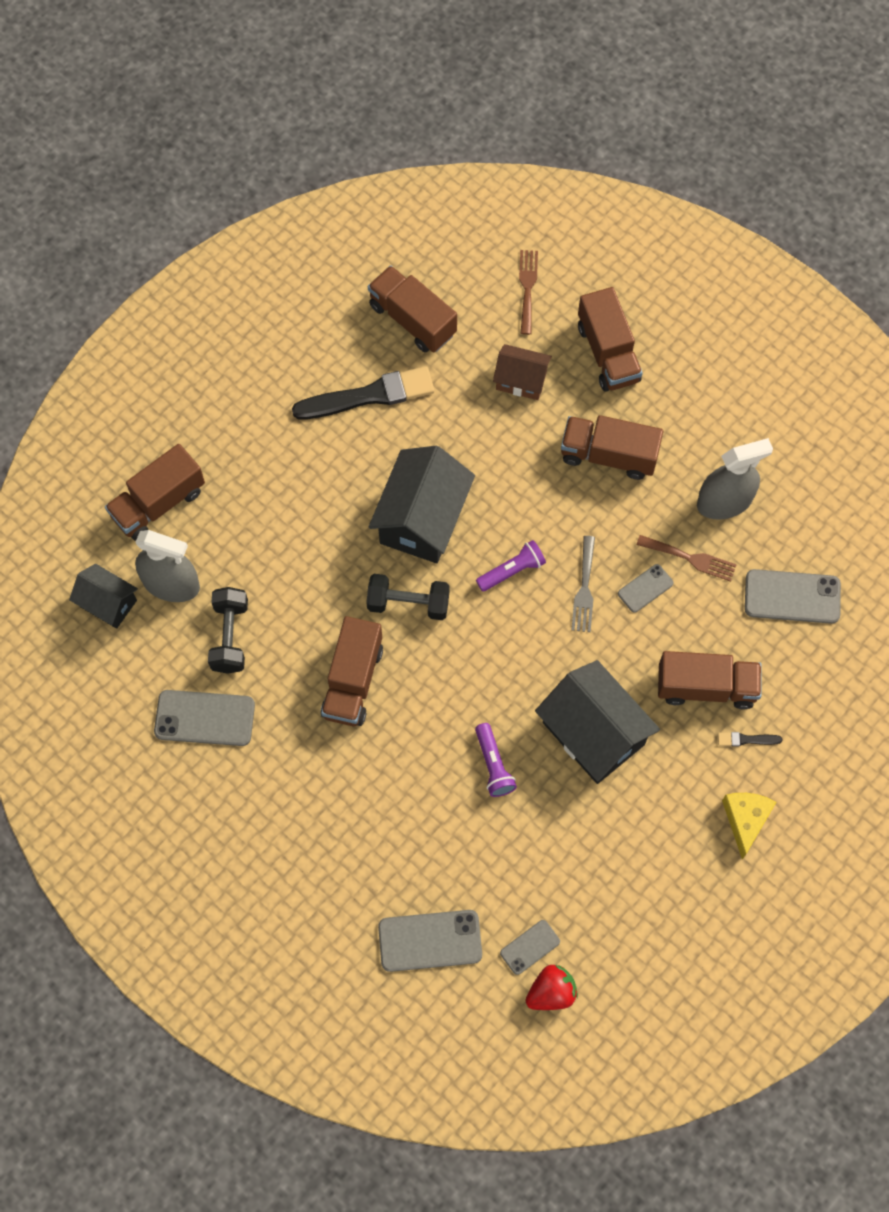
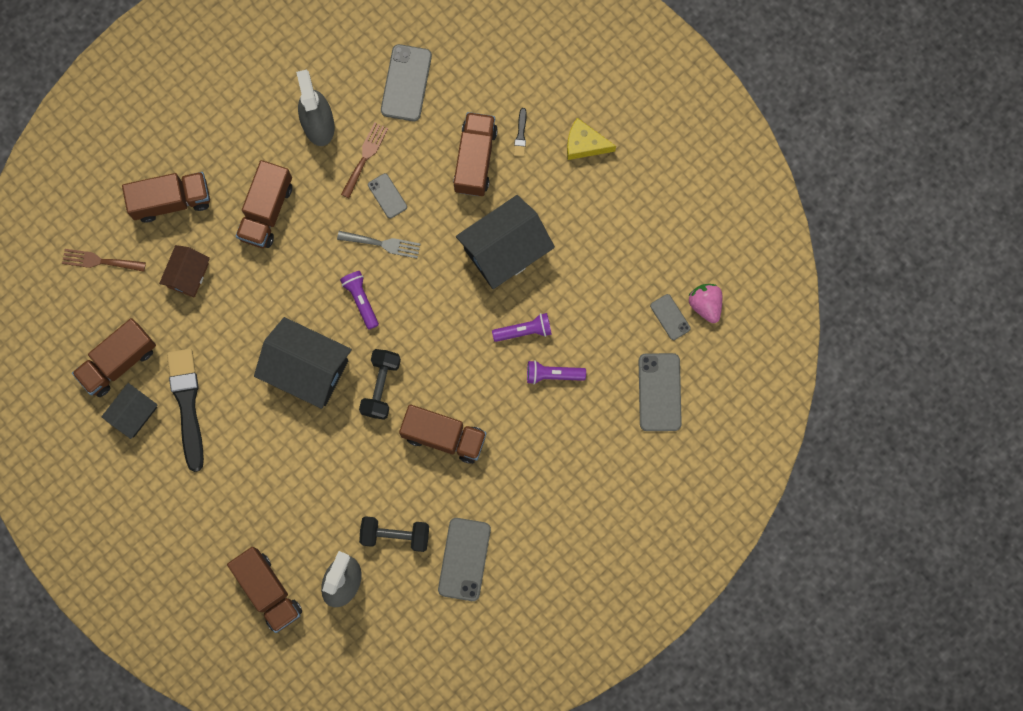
camera: 85 degrees left, 10 degrees up
(108, 603) = (355, 637): black house -> black house (134, 413)
(441, 805) = (553, 374): none -> purple flashlight
(551, 992) = (705, 304): red strawberry -> pink strawberry

